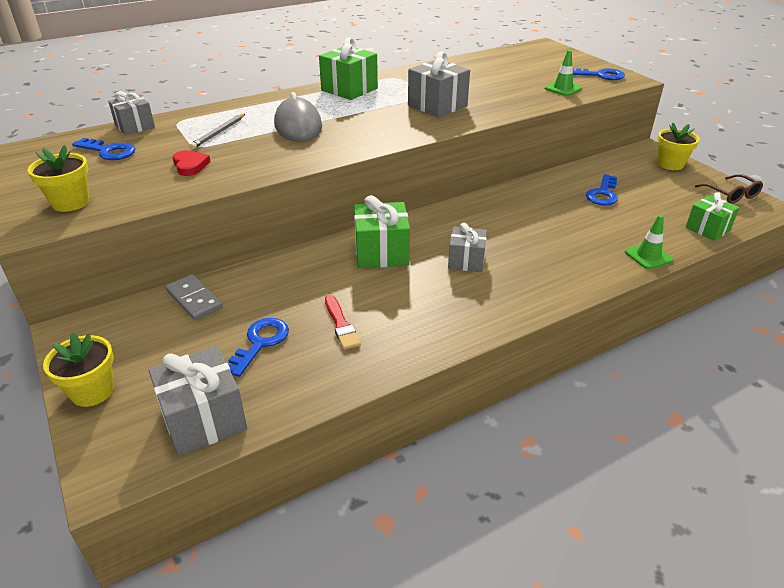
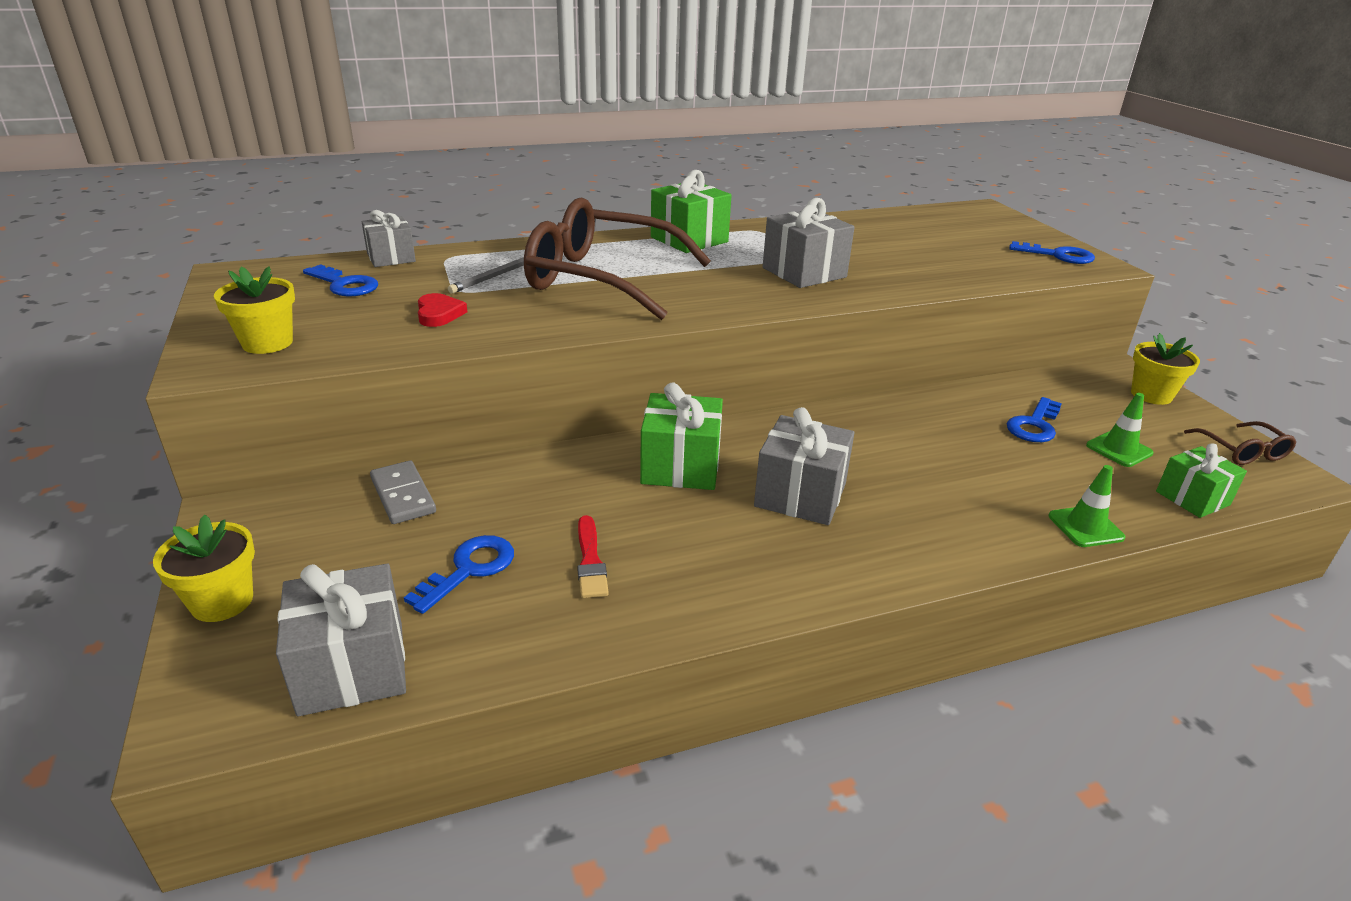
camera: 10 degrees right, 5 degrees down
(298, 126) = (602, 279): grey mouse -> brown glasses
(466, 261) = (800, 495): grey gift -> grey gift, size x1.52
(563, 88) = (995, 268): green traffic cone -> green traffic cone (1119, 449)

